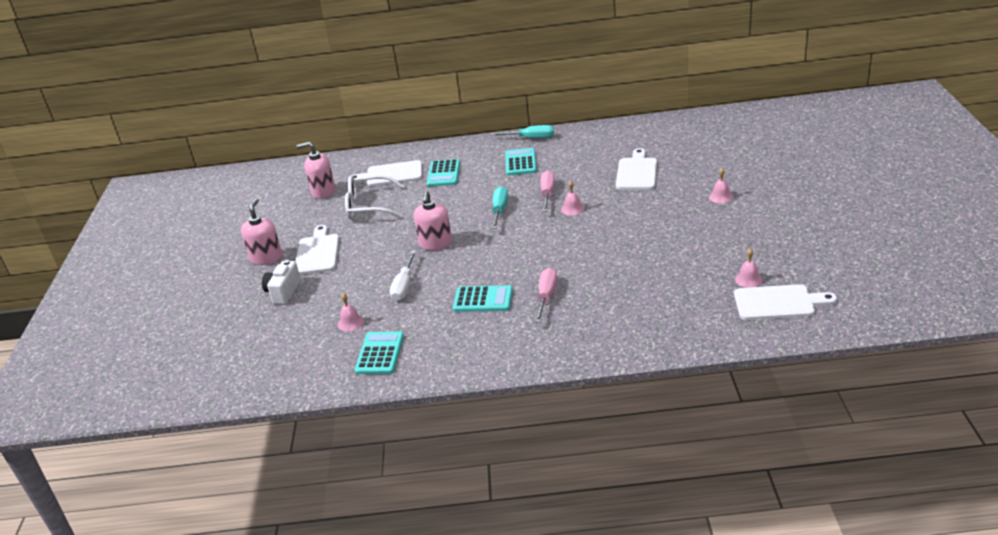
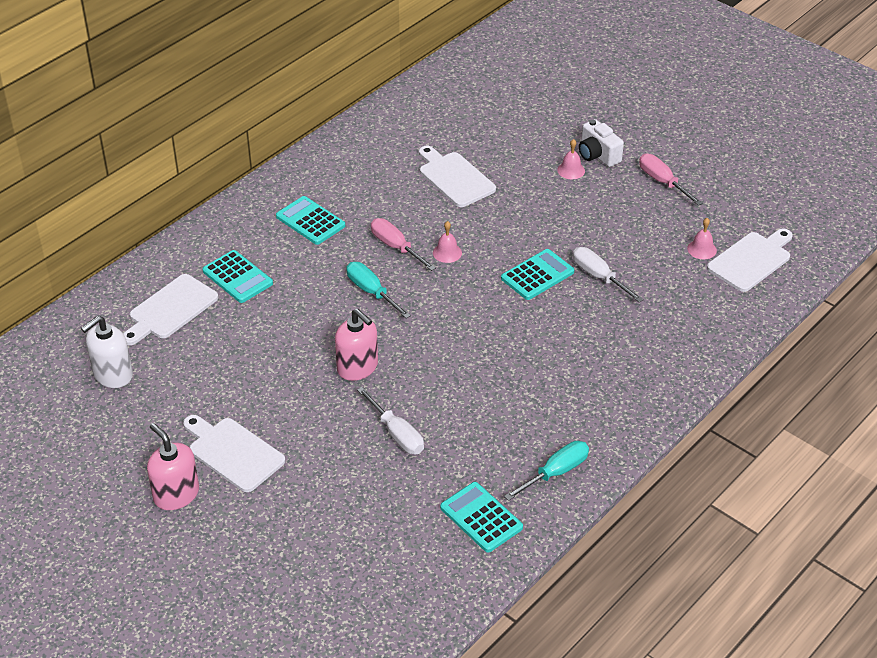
camera: 50 degrees left, 10 degrees up
(283, 292) = (267, 520): white camera -> white camera (597, 155)
(323, 191) = (113, 375): pink soap dispenser -> white soap dispenser
(350, 323) = (400, 506): pink bell -> none
(368, 206) = (205, 364): white glasses -> none
(483, 300) = (499, 401): turquoise calculator -> turquoise calculator (537, 275)
(530, 138) = (277, 184): turquoise screwdriver -> turquoise screwdriver (555, 473)
(546, 297) = (555, 363): pink screwdriver -> pink screwdriver (663, 182)
(648, 263) = (599, 277): none -> white screwdriver

